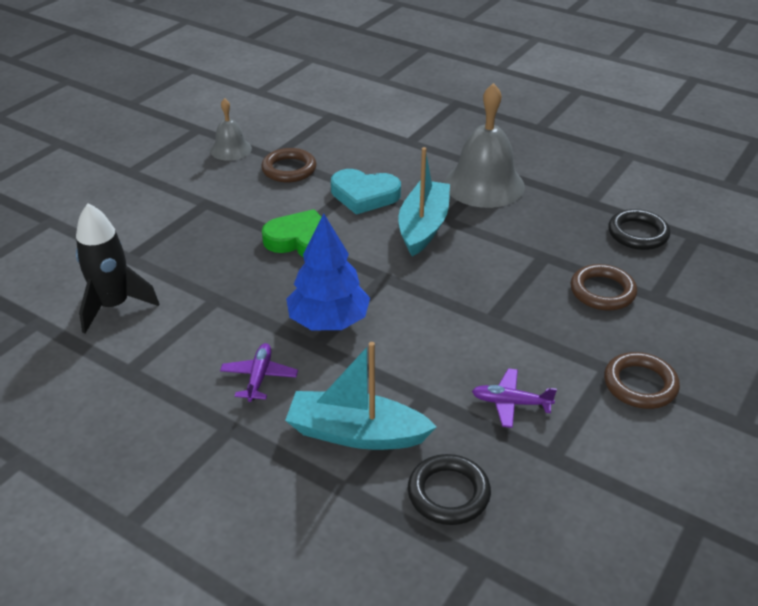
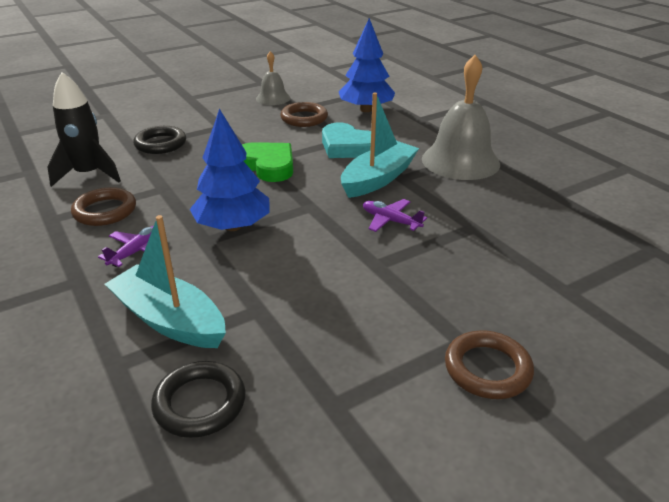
camera: 25 degrees right, 5 degrees down
(346, 141) = (366, 110): none -> blue tree
(510, 403) = (333, 341): purple plane -> purple plane (390, 221)
(602, 291) = (511, 271): brown ring -> brown ring (105, 211)
(638, 234) = (588, 232): black ring -> black ring (160, 144)

